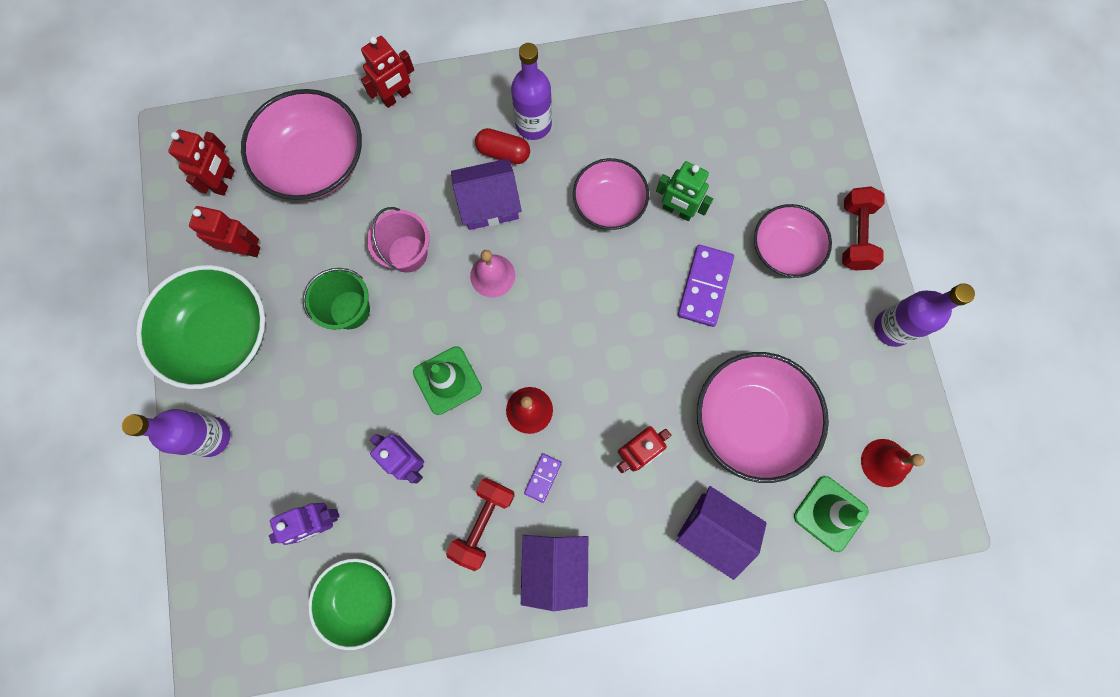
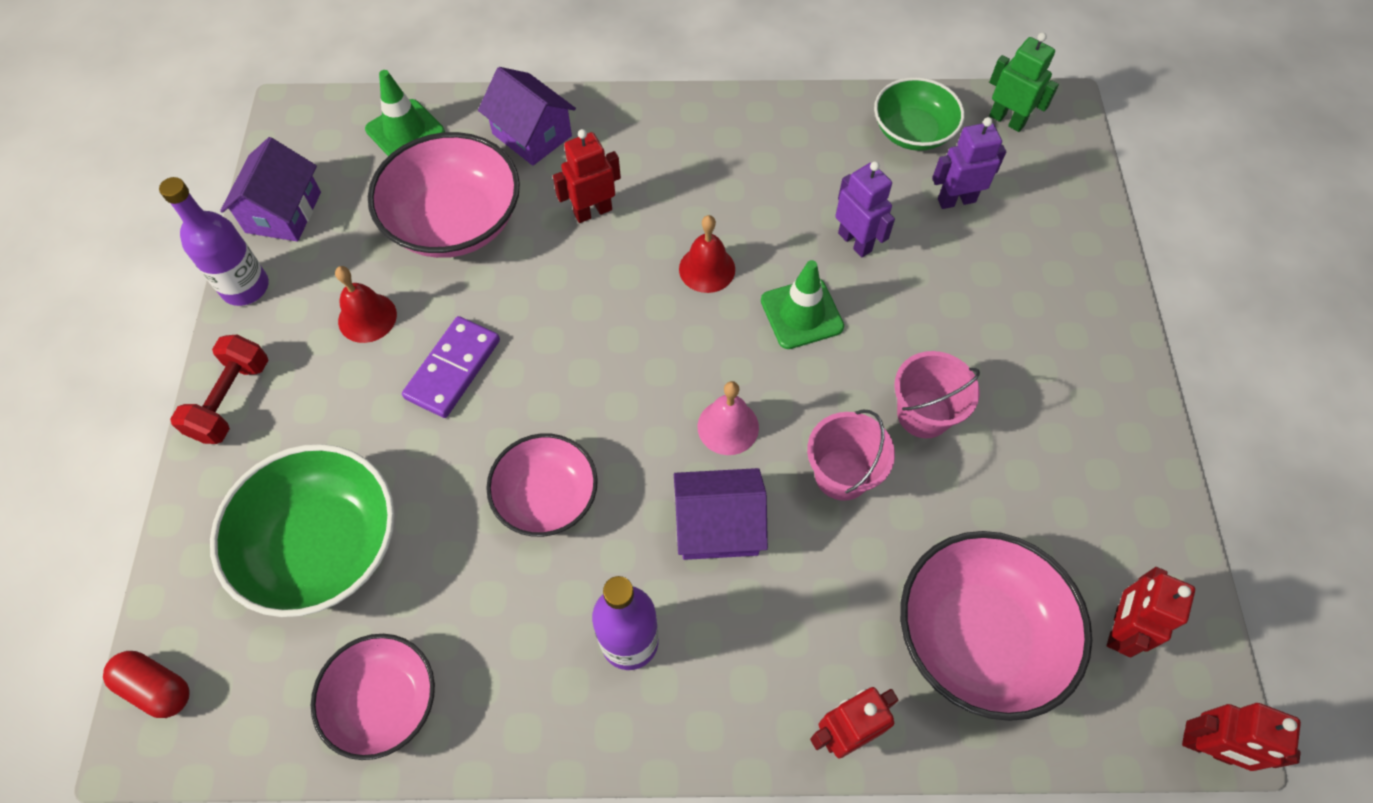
camera: 170 degrees left, 15 degrees down
(211, 436) = (1092, 298): purple bottle -> none
(221, 335) = (1094, 409): green bowl -> green bowl (323, 546)
(245, 249) = (1076, 519): red robot -> red robot (1207, 747)
(350, 310) = (923, 414): green bucket -> pink bucket
(483, 522) = (776, 175): red dumbbell -> none
(503, 152) = (684, 602): red capsule -> red capsule (157, 687)
(543, 477) = (704, 203): purple domino -> none
(554, 566) = (706, 129): purple house -> purple house (283, 212)
(677, 211) = (454, 472): green robot -> green robot (1007, 120)
(784, 249) = (332, 398): pink bowl -> pink bowl (384, 702)
(884, 462) = (326, 164): red bell -> red bell (367, 317)

